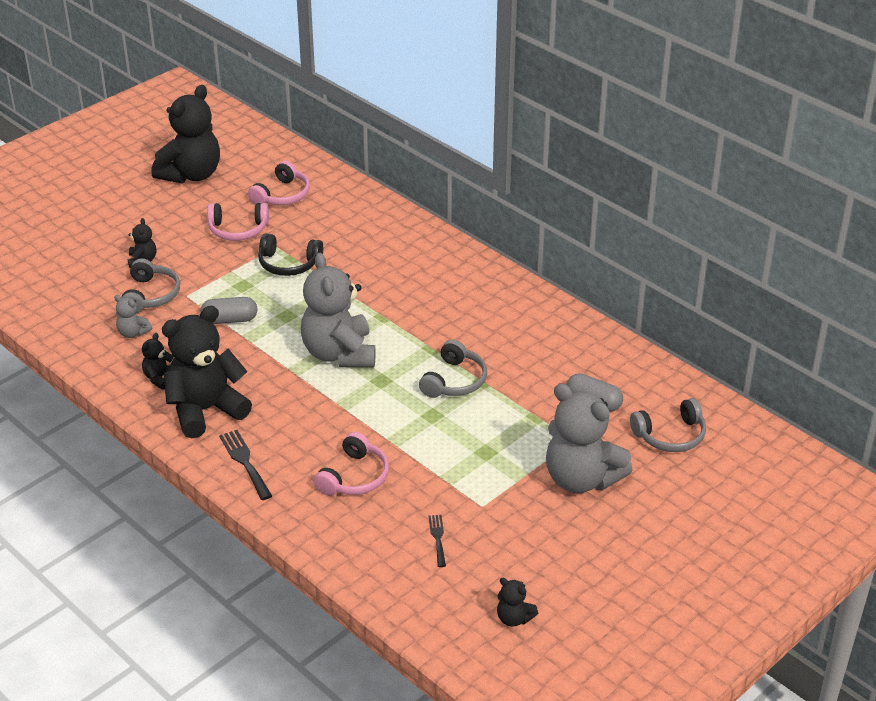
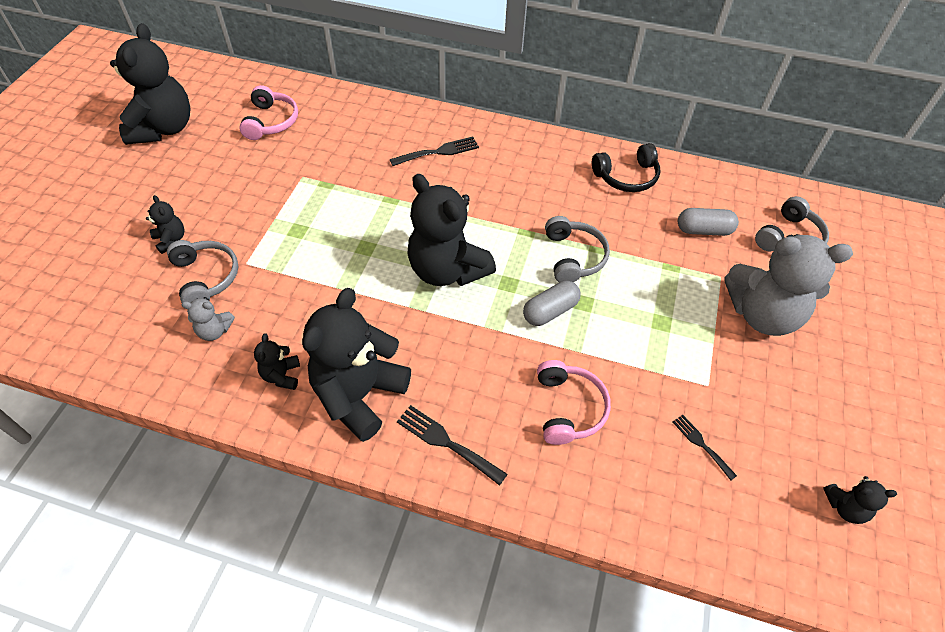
camera: 30 degrees left, 15 degrees up
(230, 320) = (311, 274): grey capsule -> grey capsule (550, 311)
(238, 230) = (251, 171): pink headphones -> none
(288, 264) = (328, 191): black headphones -> black headphones (626, 177)
(339, 353) = (447, 270): grey teddy bear -> black teddy bear
(407, 263) = (439, 152): none -> black fork

